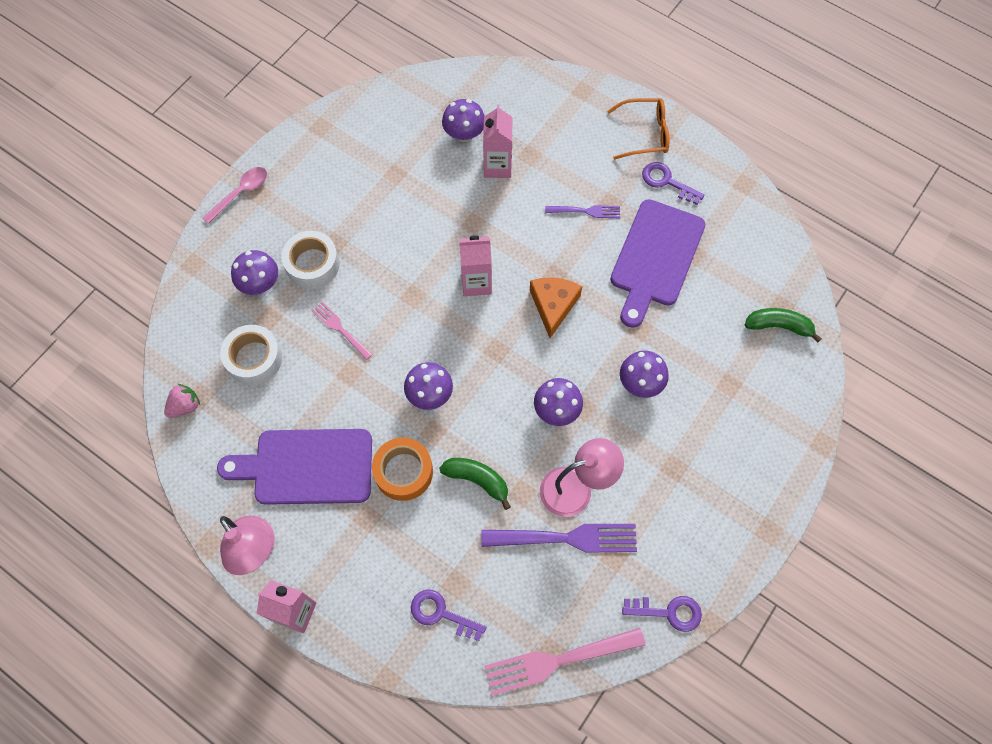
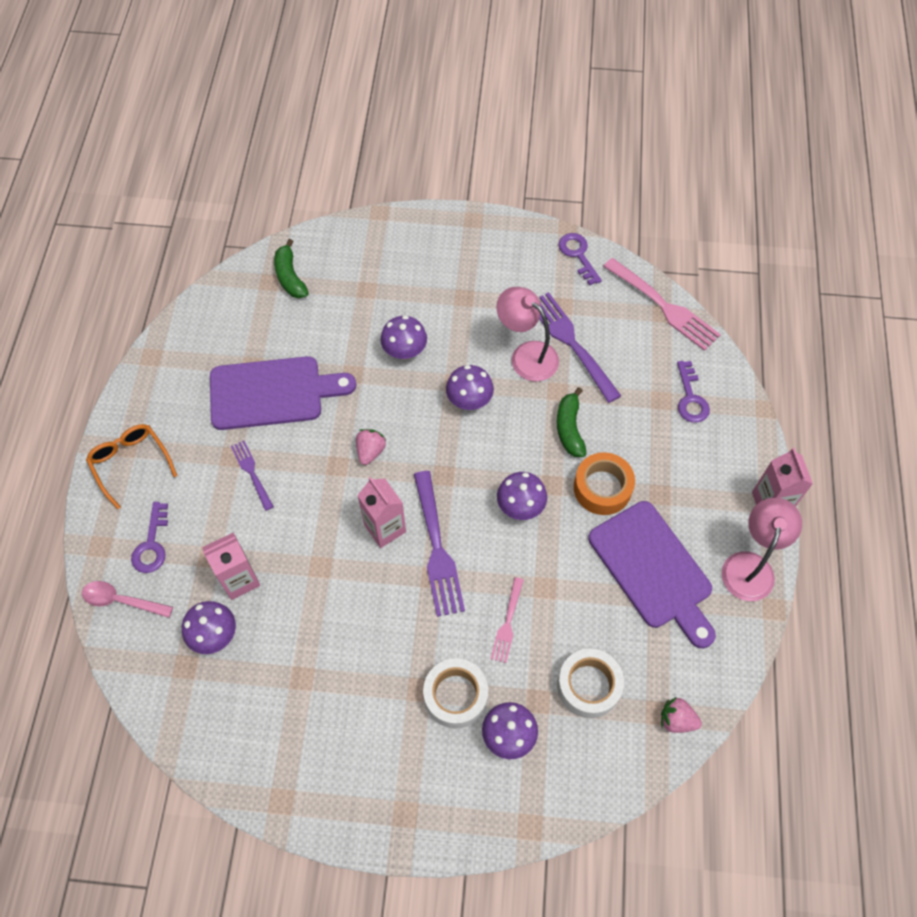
camera: 120 degrees left, 5 degrees down
(241, 193) = (415, 835): pink spoon -> pink spoon (121, 601)
(435, 311) = (436, 547): none -> purple fork
(553, 305) = (370, 451): orange cheese -> pink strawberry
(667, 181) = (181, 419): purple key -> purple key (152, 544)

